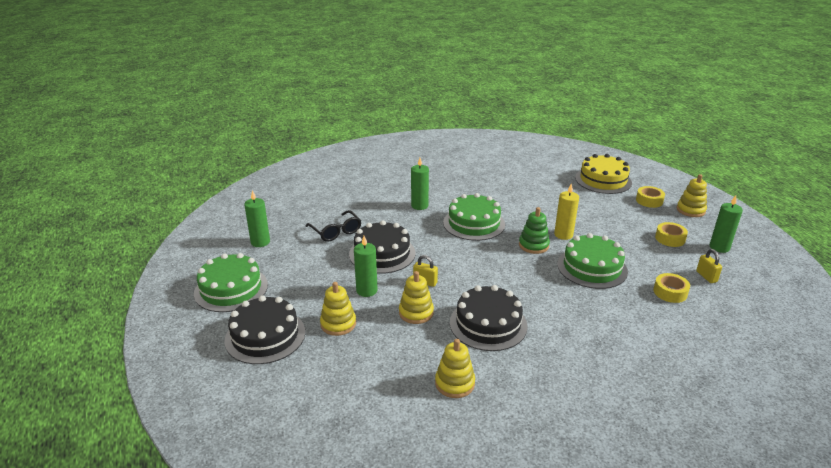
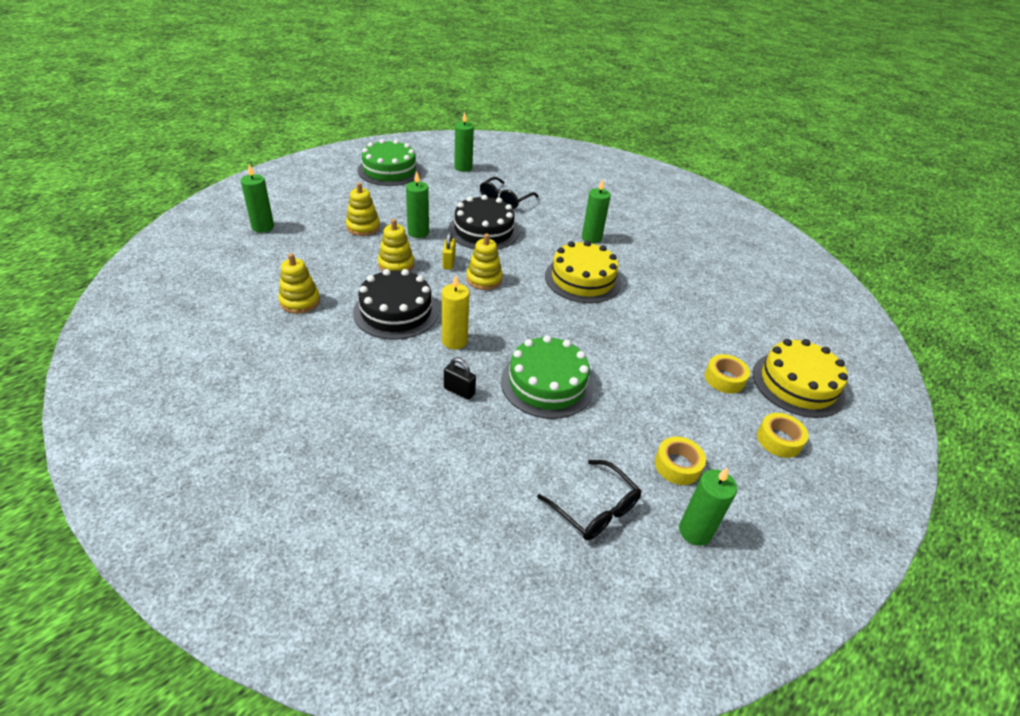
camera: 65 degrees right, 10 degrees up
(265, 336) = (335, 198): black cake -> none
(297, 400) = (263, 227): none -> green candle
(474, 223) = (582, 279): green cake -> yellow cake
(533, 245) = (566, 329): green stacking toy -> none
(563, 235) = (609, 353): yellow candle -> yellow candle (454, 341)
(595, 308) = (459, 391): none -> black padlock
(670, 292) = (530, 464): yellow tape -> yellow tape (724, 379)
(690, 210) = (792, 495): yellow stacking toy -> yellow stacking toy (484, 279)
(706, 276) = (595, 509): yellow padlock -> black glasses

